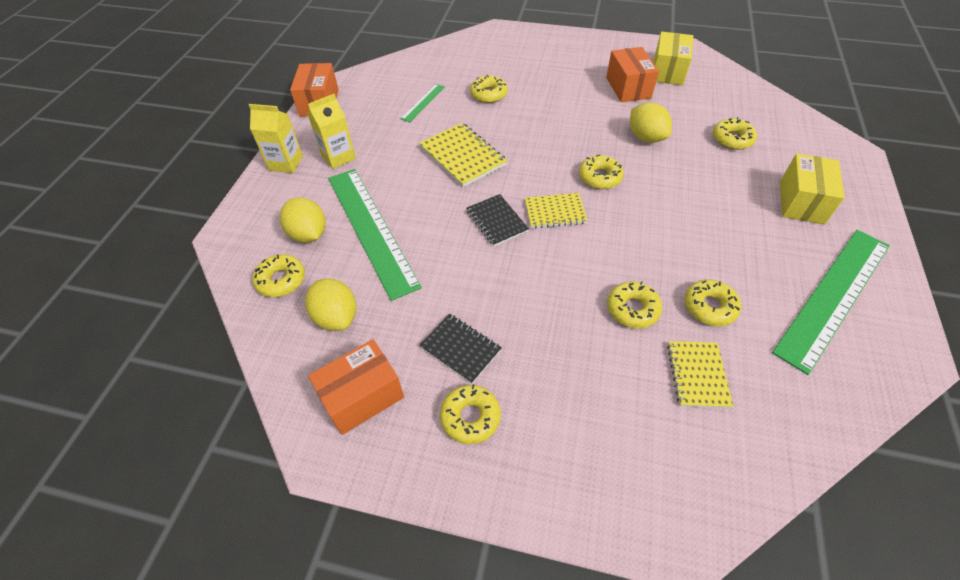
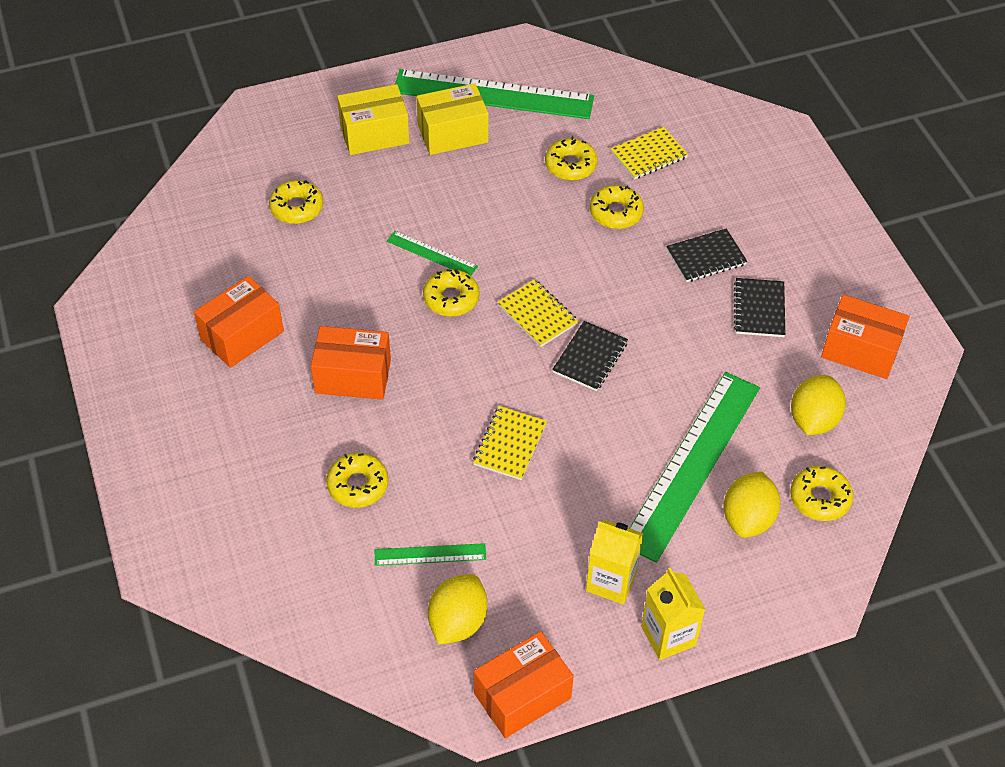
camera: 125 degrees left, 0 degrees up
(462, 156) = (510, 444): yellow notebook -> yellow notebook, size x0.67
(470, 417) = (809, 272): yellow donut -> none
(542, 345) = (706, 257): none -> black notebook
(565, 116) = (353, 376): none -> orange box
(646, 137) = (346, 282): yellow lemon -> yellow lemon (457, 622)
(649, 184) = (432, 254): none -> green ruler
(668, 71) = (173, 307): yellow box -> yellow box (452, 134)

